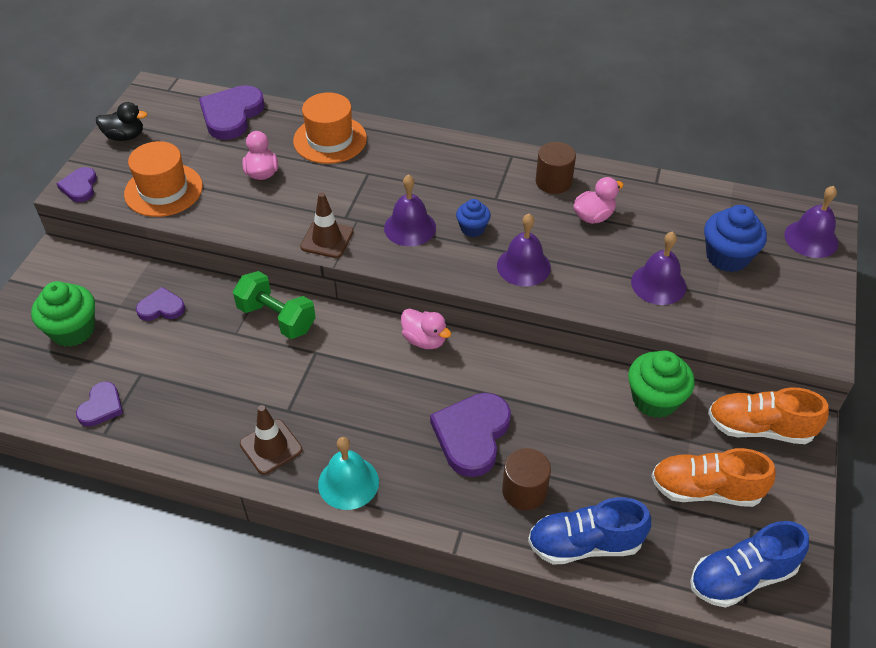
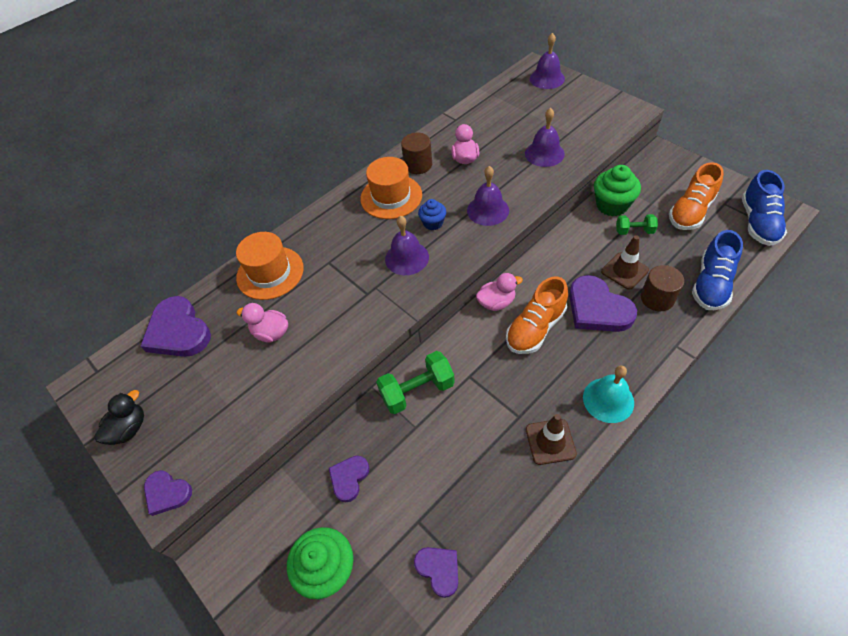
camera: 55 degrees left, 5 degrees up
(163, 190) = (232, 417): orange hat -> orange hat (391, 197)
(327, 239) = (383, 314): brown traffic cone -> brown traffic cone (624, 271)
(624, 436) = (634, 231): none -> green dumbbell
(727, 257) = (540, 116): blue cupcake -> none
(759, 428) = (655, 170): orange shoe -> orange shoe (535, 328)

